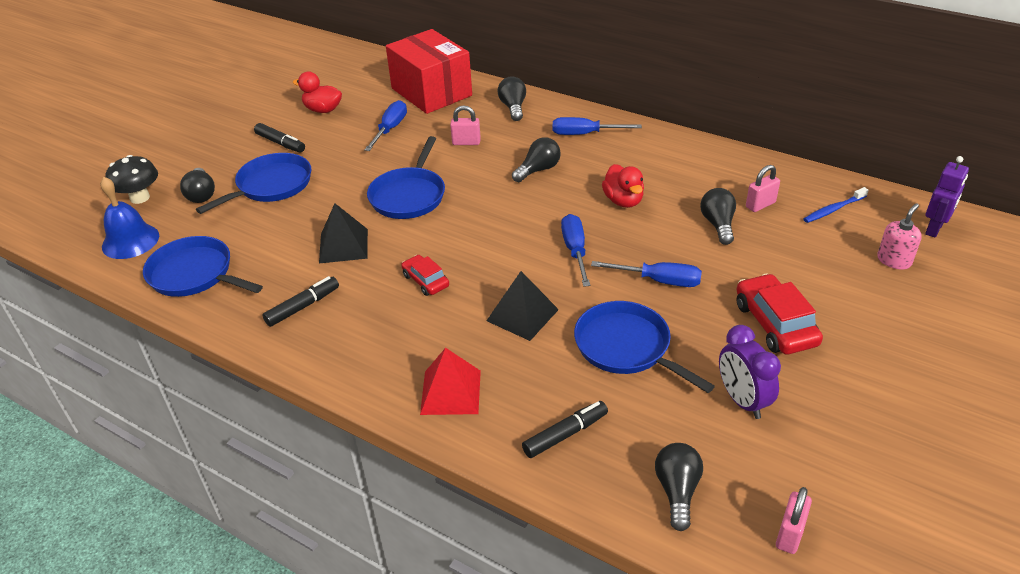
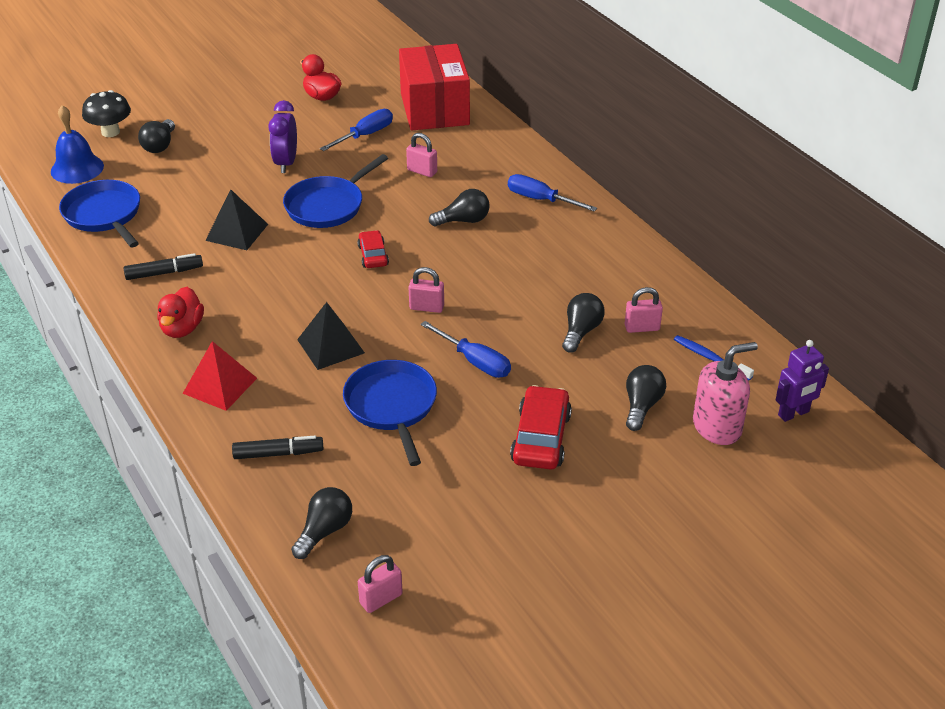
camera: 25 degrees right, 0 degrees up
(271, 186) = (221, 156): blue pan -> none
(280, 143) = (260, 118): black marker -> none
(425, 281) = (277, 287): red car -> red car (373, 255)
(513, 107) = (497, 150): black light bulb -> black light bulb (641, 406)
(575, 250) = (426, 307): blue screwdriver -> pink padlock
(623, 201) = (514, 277): red duck -> red duck (182, 329)
(742, 400) = (446, 487): purple clock -> purple clock (286, 163)
(833, 209) = (710, 358): blue toothbrush -> blue toothbrush turned 45 degrees clockwise
(894, 260) = (717, 427): pink soap dispenser -> pink soap dispenser, size x1.53

